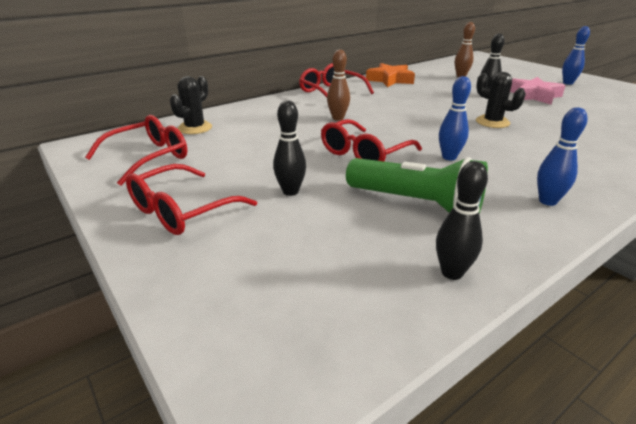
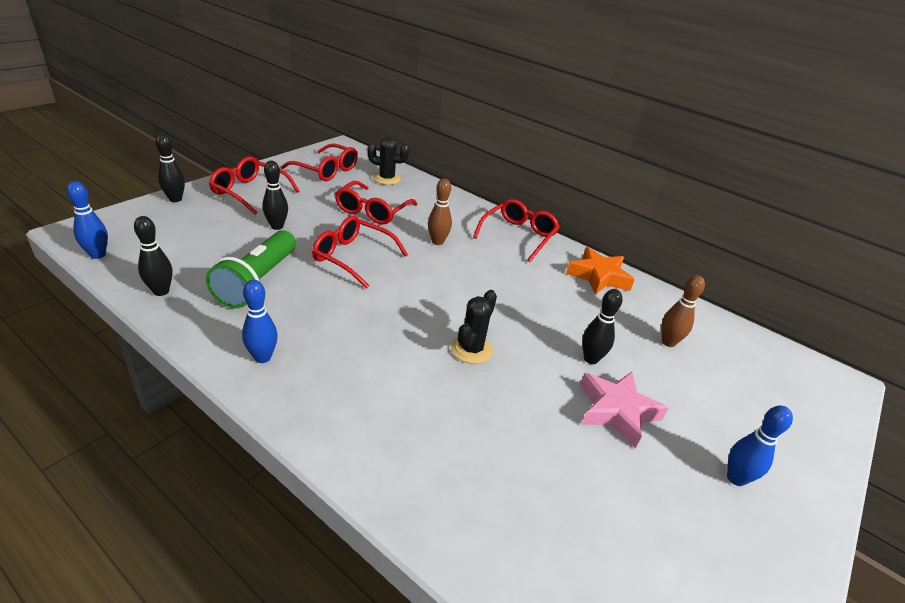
camera: 70 degrees right, 5 degrees up
(170, 279) = (175, 199): none -> black bowling pin
(269, 139) = (372, 211): none -> red glasses
(449, 157) = (354, 305): blue bowling pin -> blue bowling pin (98, 255)

